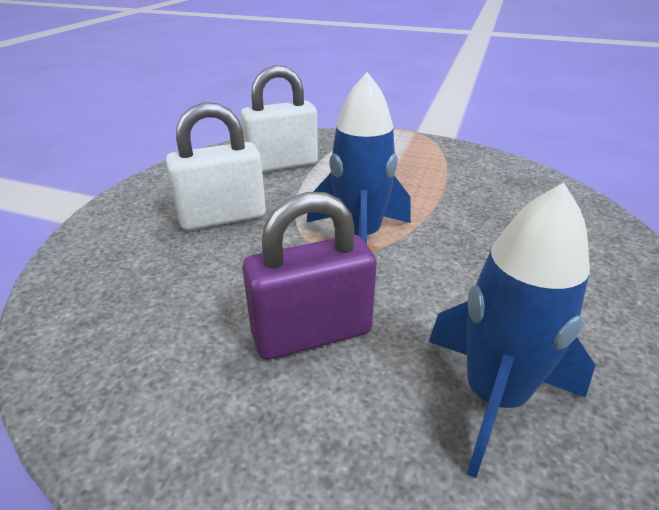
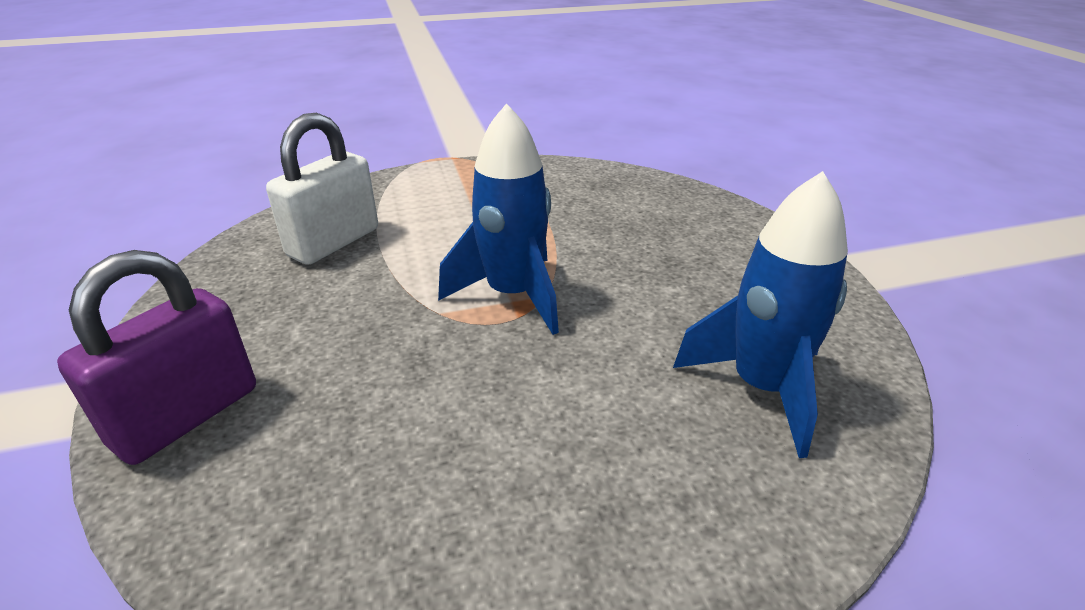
camera: 35 degrees left, 0 degrees up
(223, 217) = (327, 334): white padlock -> none
(312, 334) = (566, 412): purple padlock -> purple padlock (187, 416)

